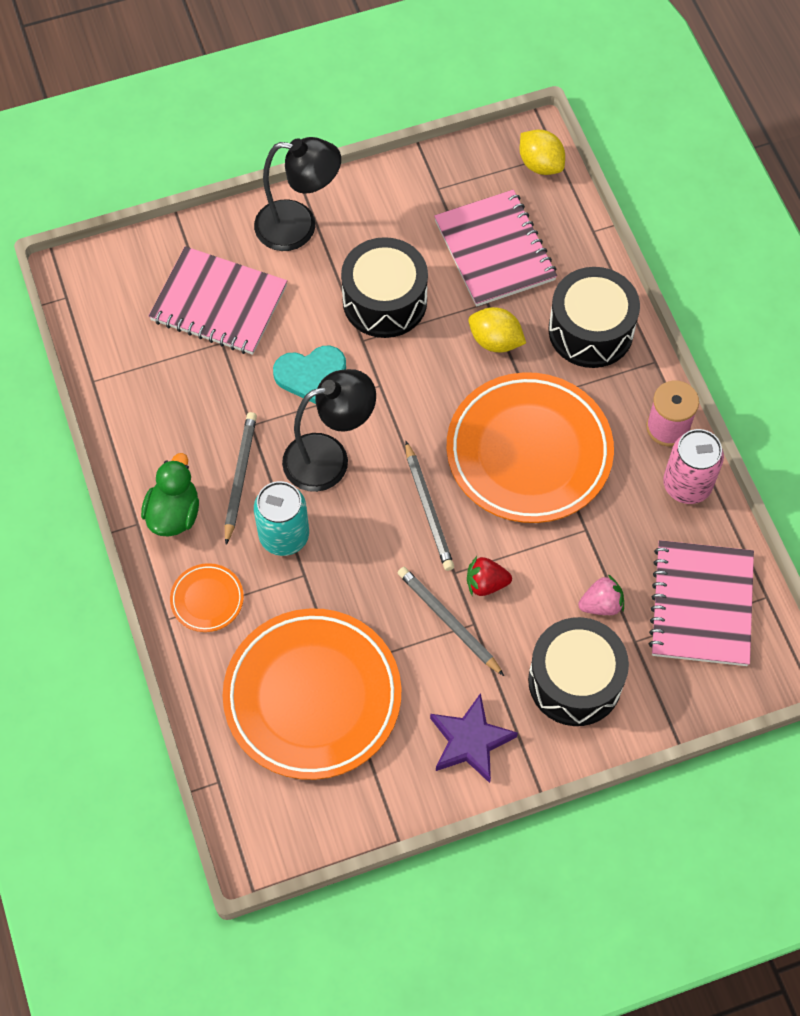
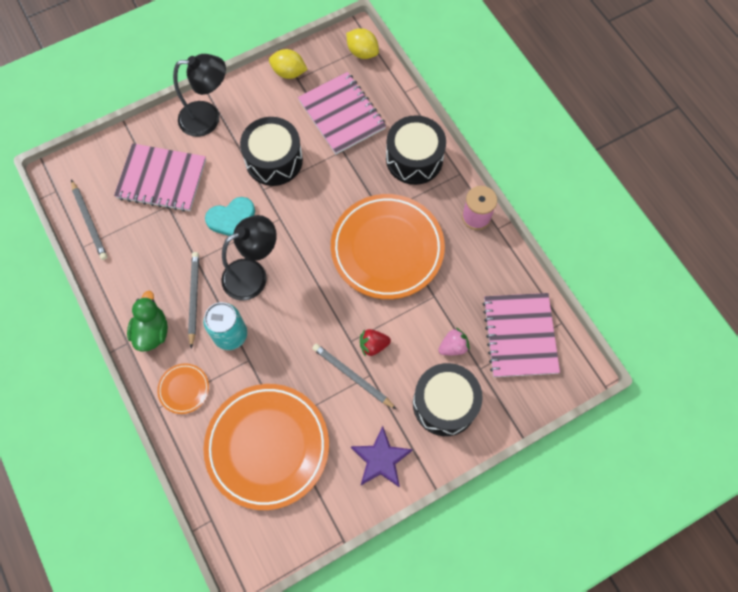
camera: 10 degrees left, 5 degrees up
(428, 508) = (326, 299): grey pencil -> grey pencil (89, 221)
(495, 341) = (352, 176): yellow lemon -> yellow lemon (289, 72)
(687, 485) = (495, 254): pink can -> none

